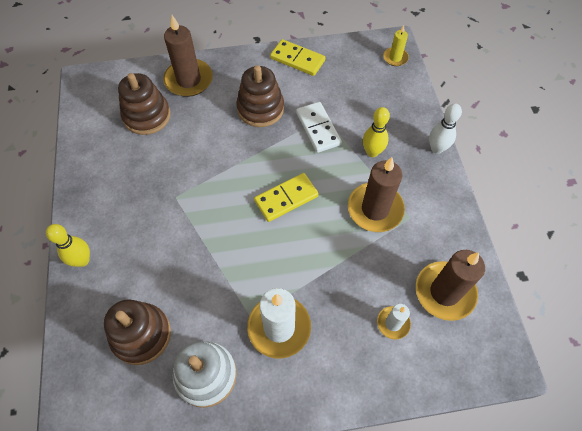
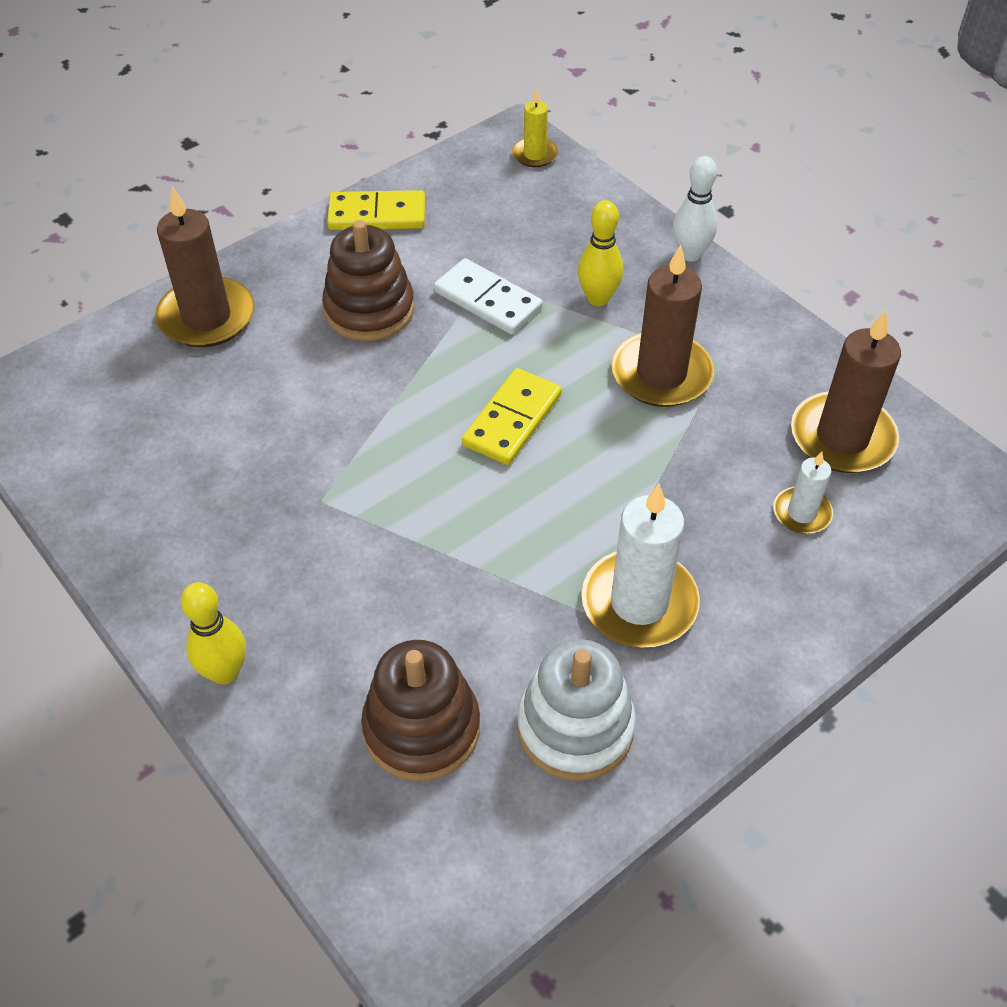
camera: 30 degrees left, 10 degrees down
(147, 116) = (171, 402): brown stacking toy -> none

